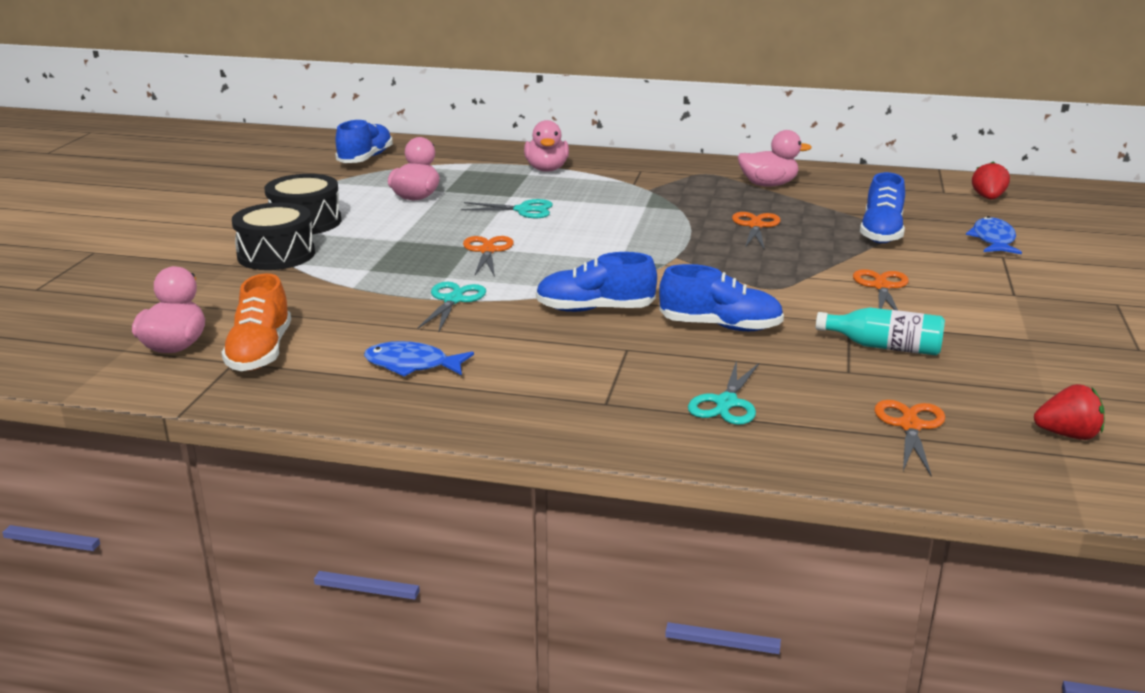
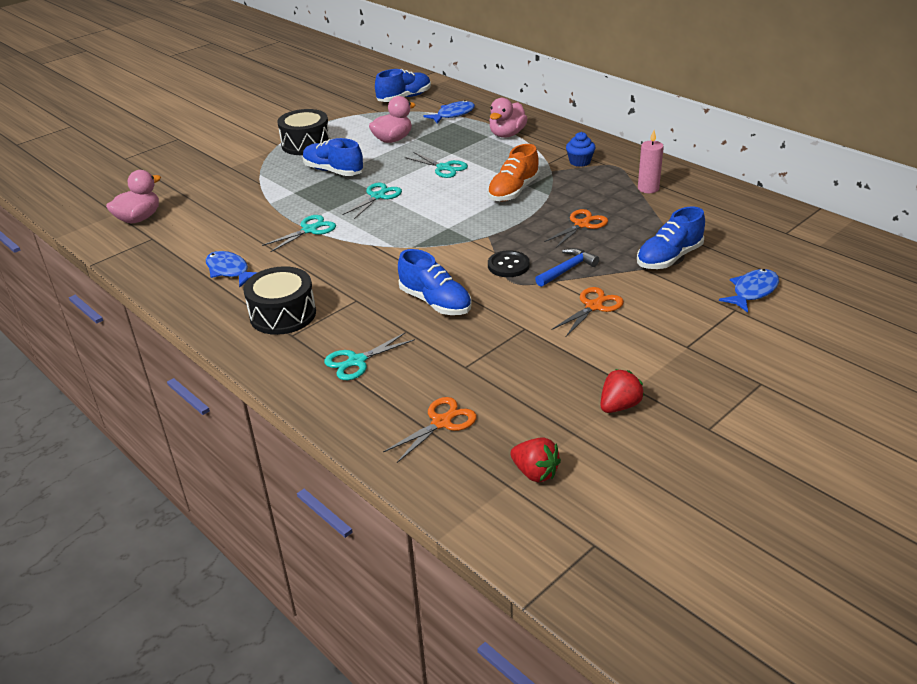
camera: 35 degrees right, 10 degrees up
(260, 352) = (171, 236): orange shoe -> orange shoe (513, 191)
(276, 255) = (261, 166): black drum -> black drum (283, 314)
(453, 163) = (453, 114): none -> blue fish
(487, 251) = (378, 196): orange scissors -> turquoise scissors
(594, 309) = (378, 263): blue shoe -> blue shoe (333, 171)
(664, 177) = (580, 162): none -> blue cupcake
(741, 276) = (508, 265): none -> black button
(768, 185) = (648, 188): pink duck -> pink candle
(805, 264) = (567, 269): none -> blue hammer
(884, 347) = (518, 356): turquoise bottle -> none
(988, 198) = (816, 249): red strawberry -> red strawberry (619, 406)

